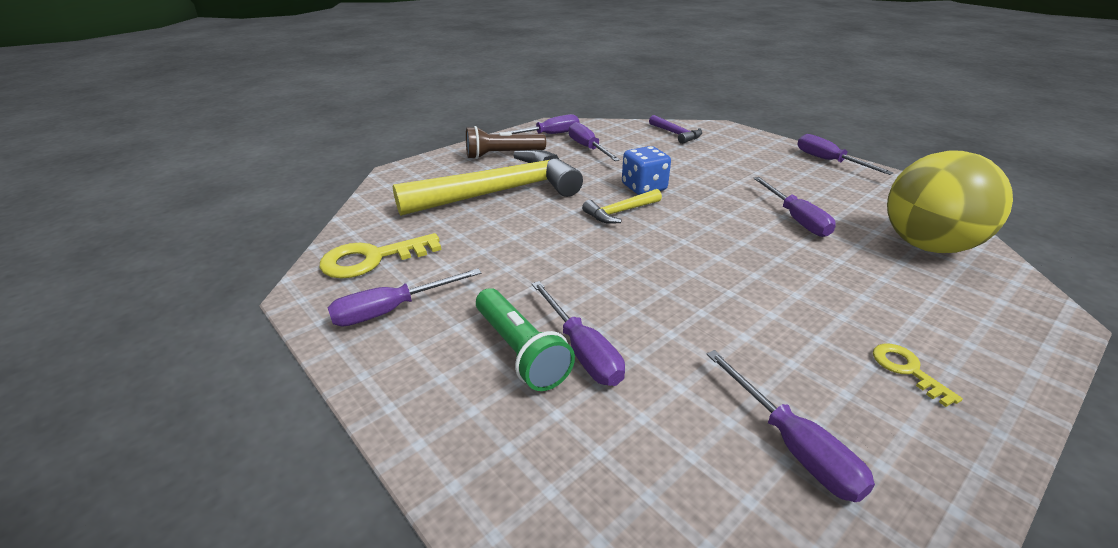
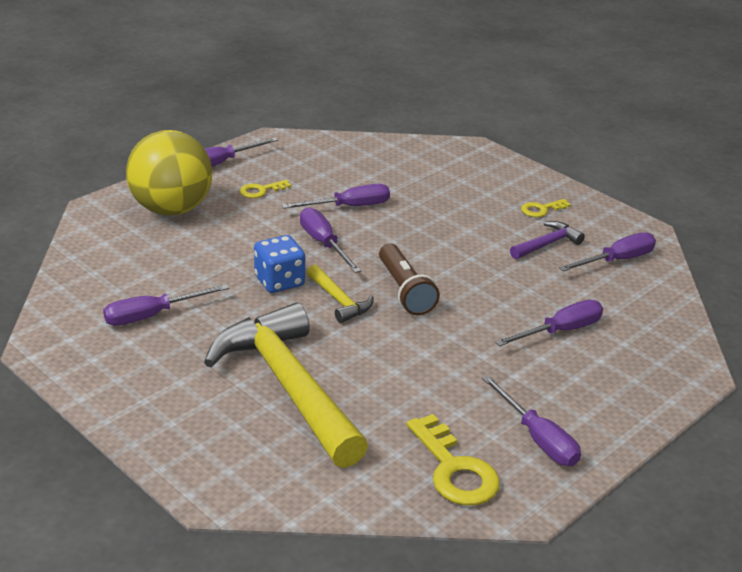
camera: 95 degrees left, 0 degrees up
(503, 155) = (164, 391): brown flashlight -> brown flashlight (405, 291)
(520, 351) = (570, 360): green flashlight -> none
(548, 135) = (91, 350): purple screwdriver -> purple screwdriver (324, 244)
(676, 134) = (116, 243): purple hammer -> purple hammer (547, 244)
(794, 178) = (261, 190): none -> yellow key
(926, 245) = (390, 162): yellow ball -> yellow ball (171, 209)

